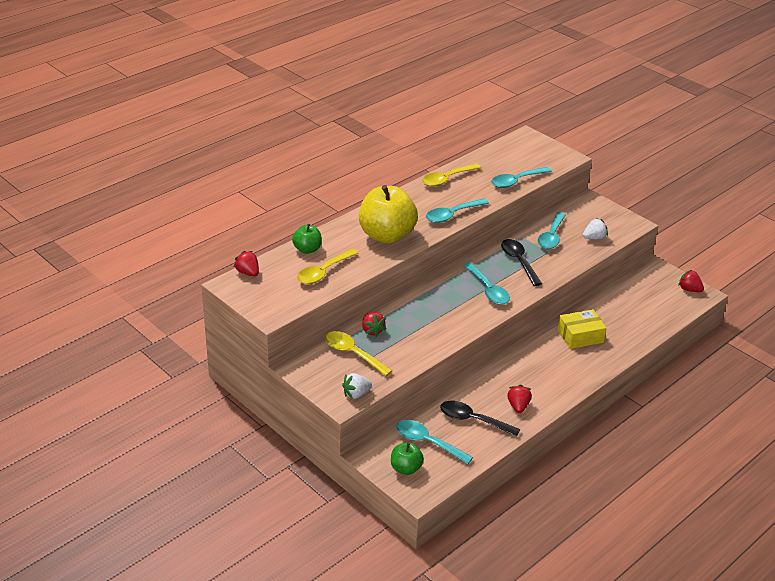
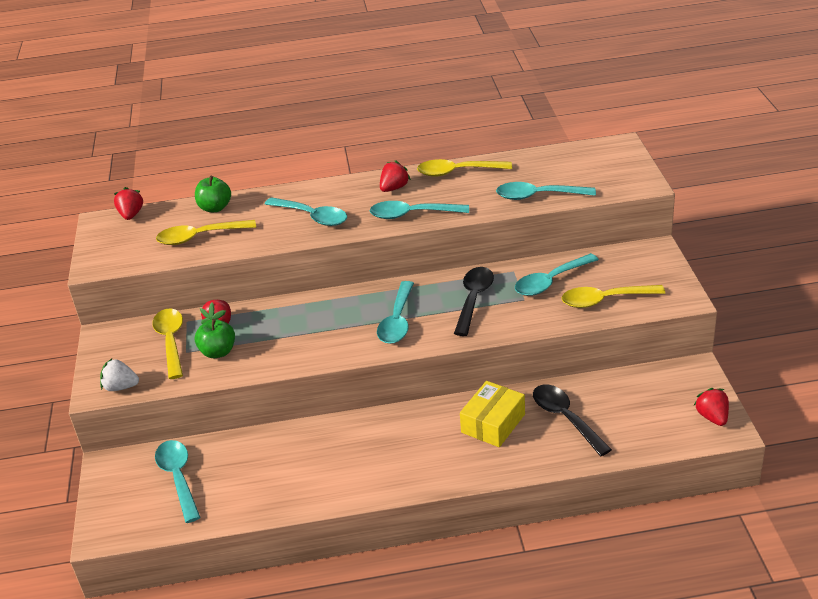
camera: 40 degrees right, 0 degrees up
(387, 235) = (312, 217): yellow apple -> turquoise spoon
(406, 468) = (124, 497): green apple -> green apple (218, 352)
(473, 420) = (253, 474): black spoon -> black spoon (565, 418)
(518, 406) = (321, 479): red strawberry -> red strawberry (394, 188)
(580, 336) = (493, 423): yellow box -> yellow box turned 75 degrees counterclockwise
(594, 238) = (605, 300): white strawberry -> yellow spoon

